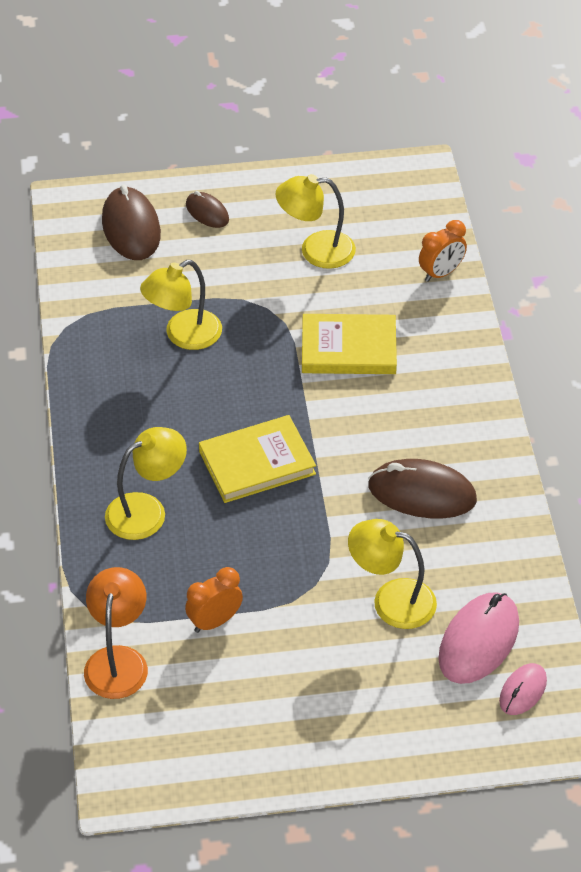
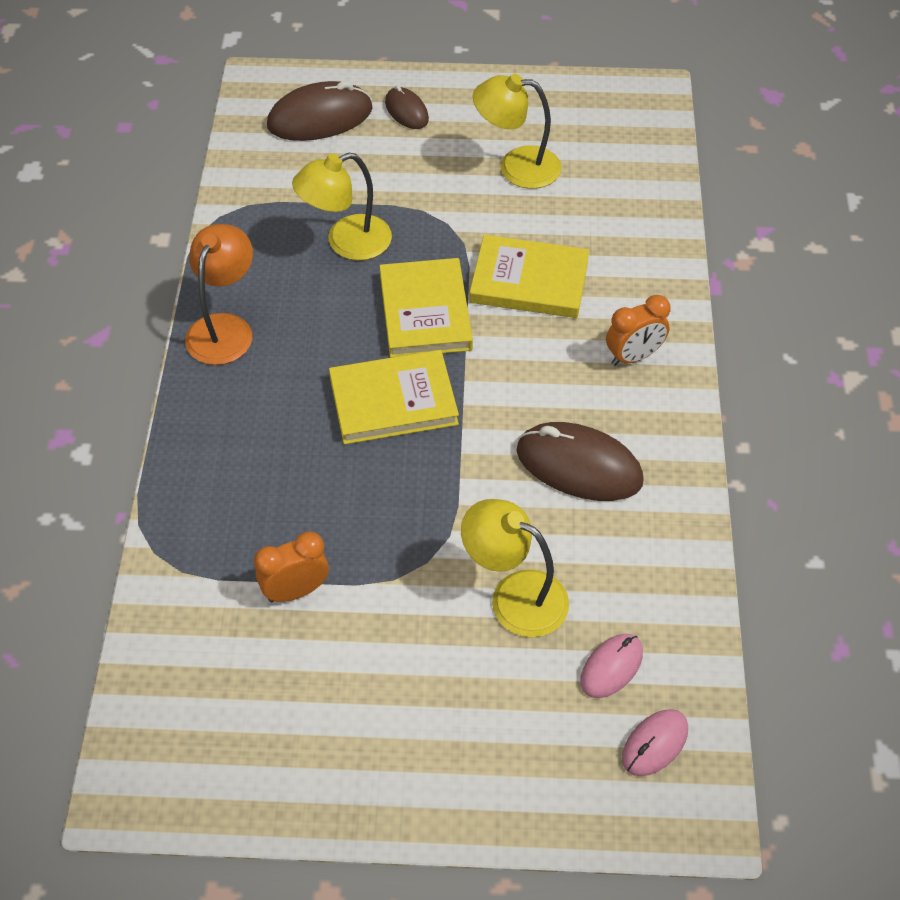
camera: 10 degrees right, 5 degrees up
(118, 660) = (169, 623): orange lamp -> orange lamp (224, 328)
(131, 228) = (320, 118): brown mouse -> brown mouse turned 75 degrees clockwise
(147, 510) = (252, 440): yellow lamp -> none
(266, 386) = (425, 312): none -> yellow book
(441, 273) = (652, 209): orange clock -> orange clock (633, 356)
(478, 641) = (611, 667): pink mouse -> pink mouse, size x0.56

